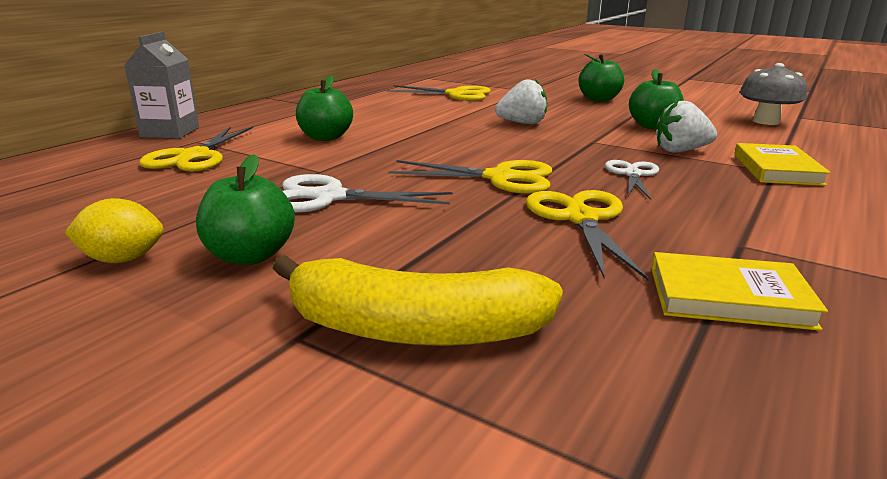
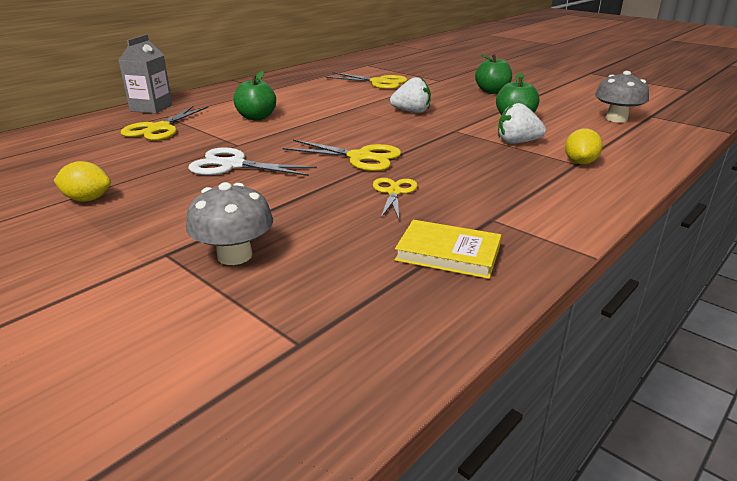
camera: 10 degrees right, 5 degrees up
(250, 256) = (163, 202): green apple -> none
(414, 330) = (234, 255): yellow banana -> grey mushroom
(580, 219) = (394, 192): yellow scissors -> yellow scissors, size x0.65
(632, 174) = (461, 160): white scissors -> none
(777, 169) = (580, 162): yellow book -> yellow lemon

